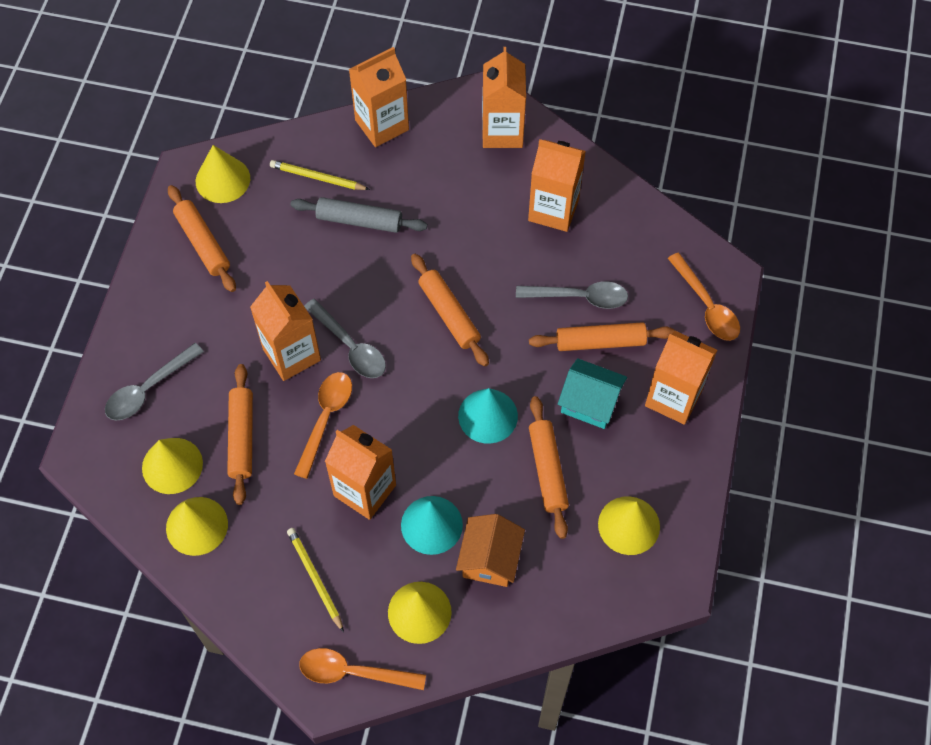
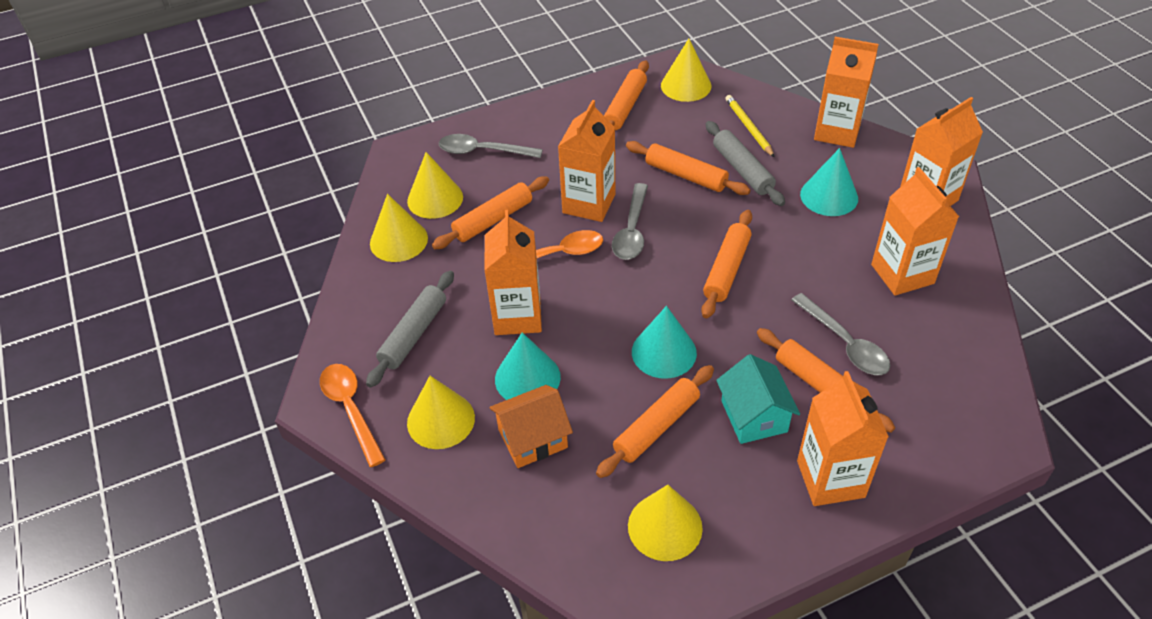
camera: 55 degrees right, 15 degrees down
(315, 579) = (413, 334): yellow pencil -> grey rolling pin
(327, 263) = (686, 175): none -> orange rolling pin
(441, 189) = (829, 196): none -> turquoise cone
(706, 305) = (954, 444): orange spoon -> none

